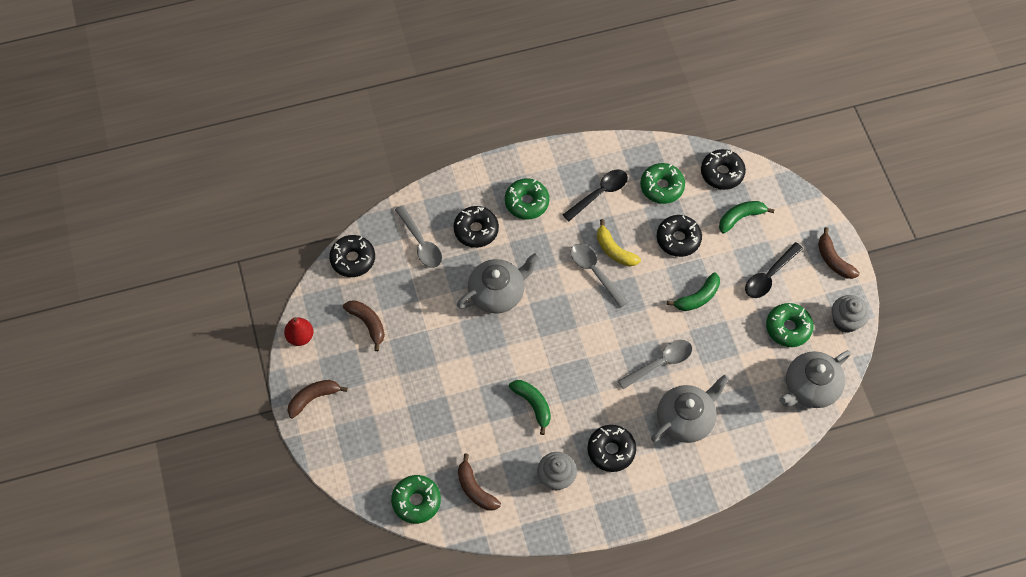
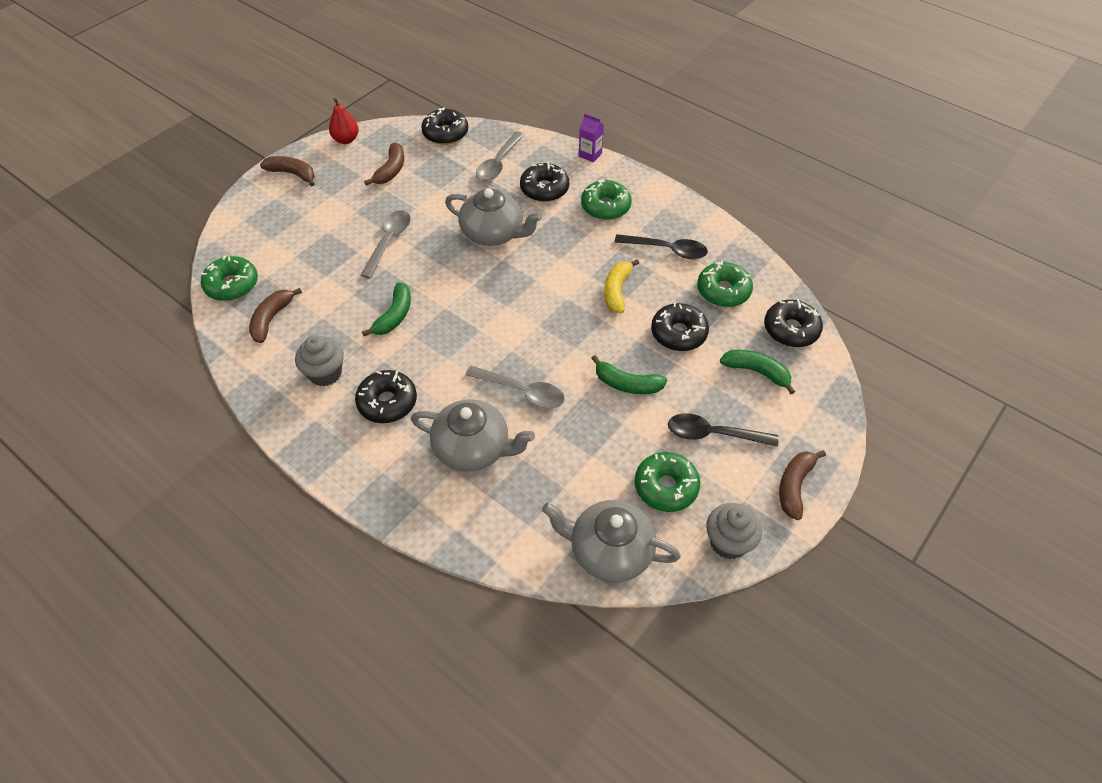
camera: 55 degrees right, 10 degrees down
(462, 175) = (590, 155): none -> purple carton
(595, 272) = (578, 289): grey spoon -> grey spoon (389, 242)

